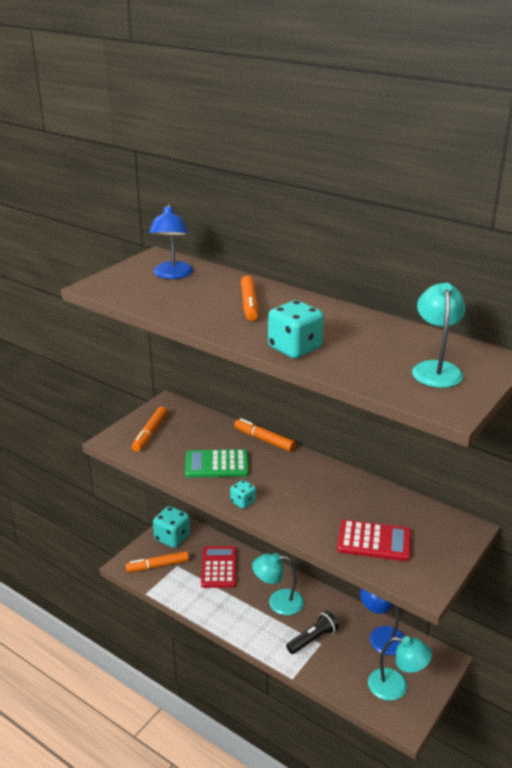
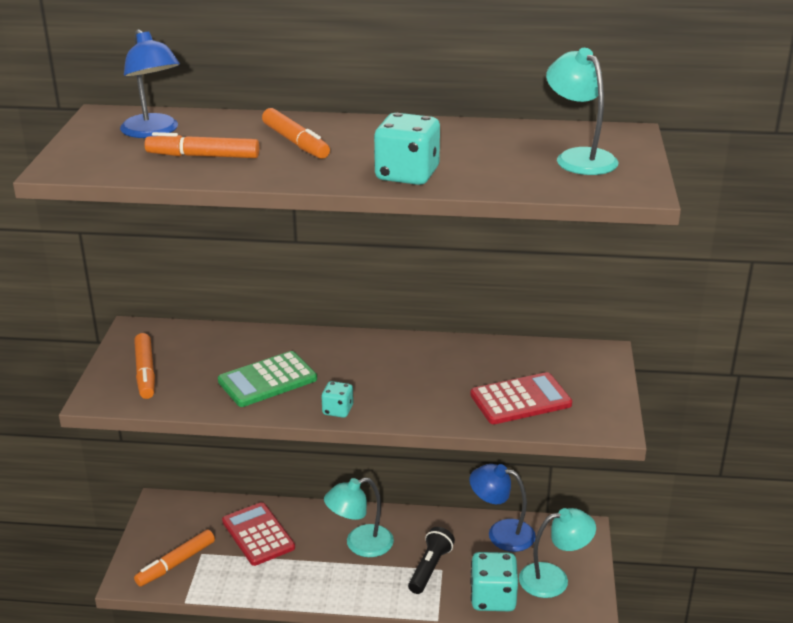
camera: 30 degrees left, 0 degrees up
(172, 537) = (170, 523): turquoise dice -> turquoise dice (493, 598)
(264, 440) = (301, 334): orange marker -> orange marker (203, 156)

